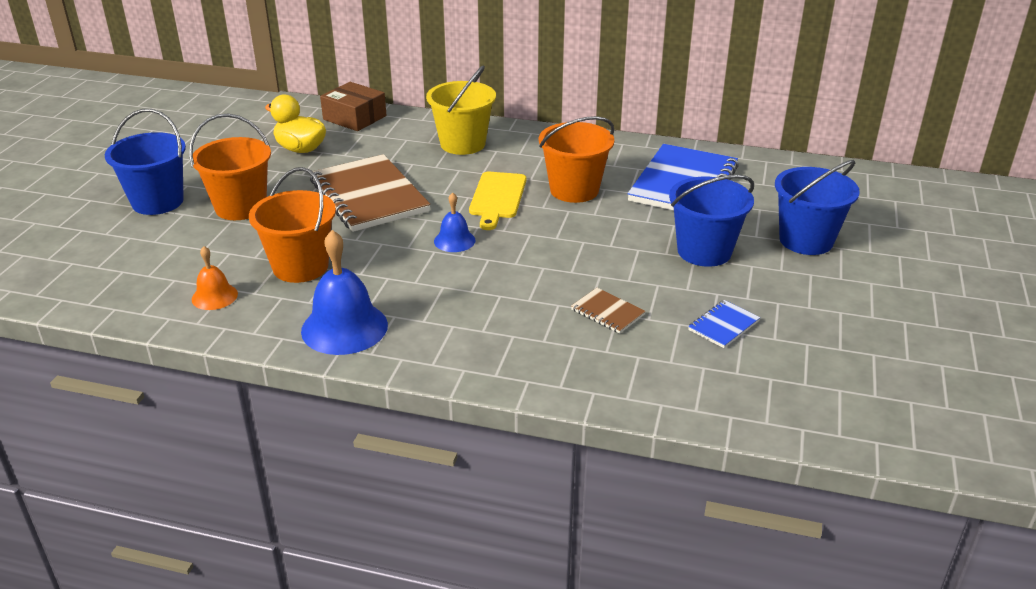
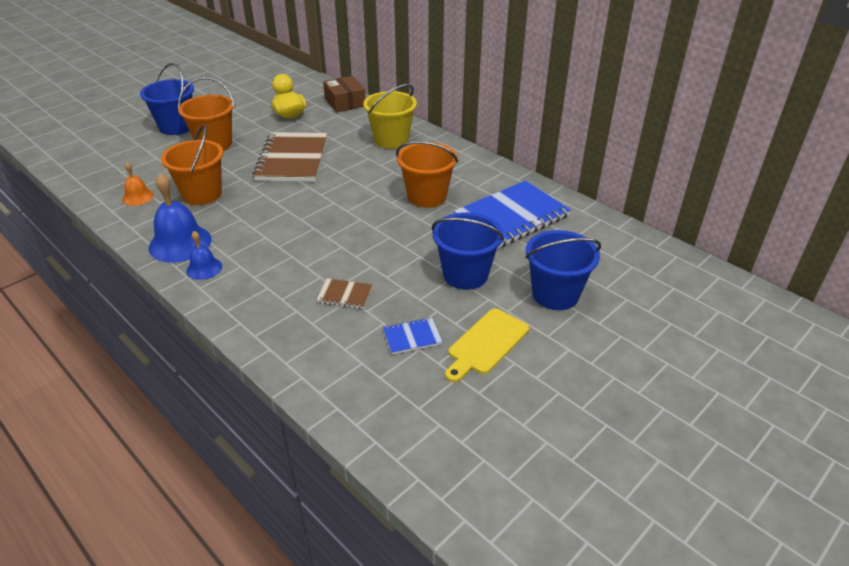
camera: 30 degrees right, 5 degrees up
(454, 240) = (308, 207): blue bell -> blue bell (204, 268)
(497, 198) = (369, 186): yellow cutting board -> yellow cutting board (486, 344)
(607, 312) = (345, 295): brown notebook -> brown notebook turned 60 degrees counterclockwise

